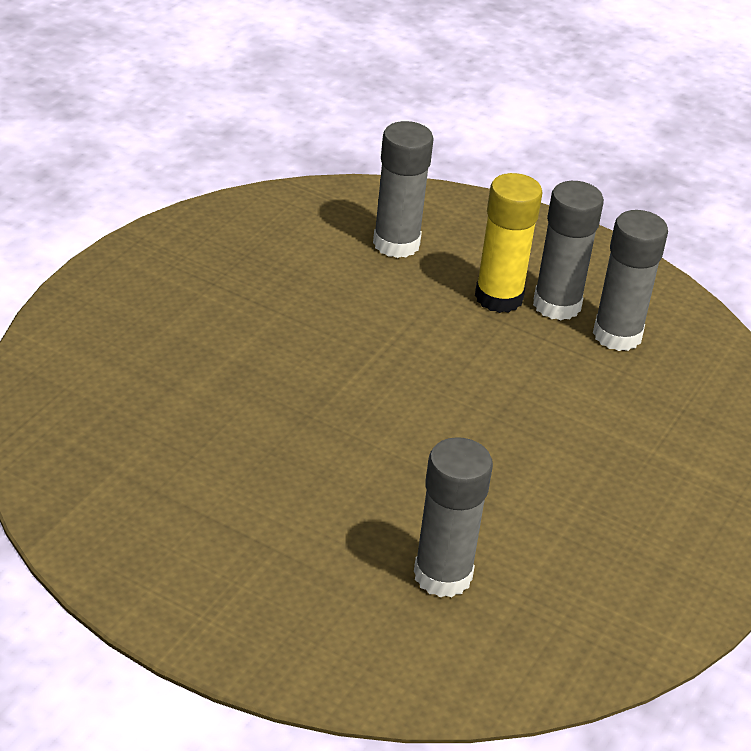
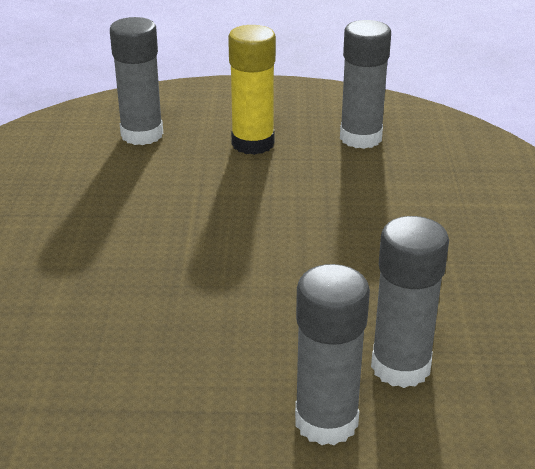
camera: 25 degrees left, 5 degrees down
(557, 305) = (299, 133): grey glue stick -> grey glue stick (326, 421)

